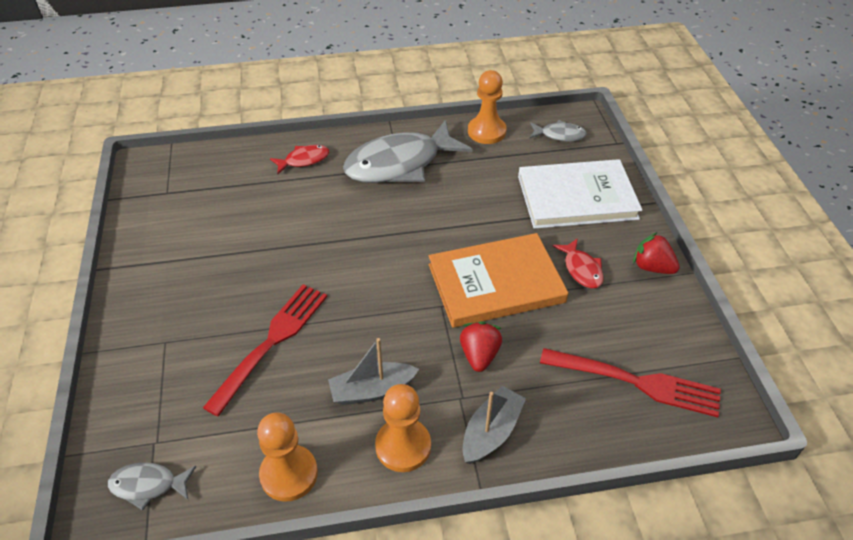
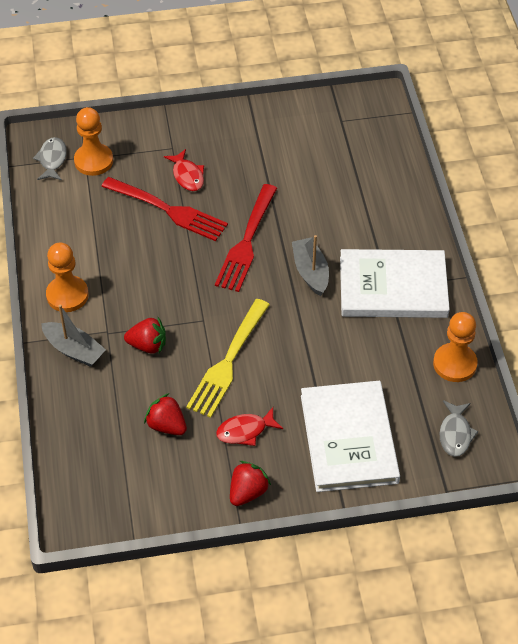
camera: 90 degrees right, 5 degrees up
(289, 474) = (52, 231): orange pawn -> orange pawn (93, 161)
(304, 160) = (393, 211): red fish -> red fish (187, 176)
(372, 390) = (118, 275): grey boat -> grey boat (310, 272)
(399, 164) = (393, 287): grey fish -> white book
(496, 283) = (228, 361): orange book -> yellow fork
(586, 334) = (166, 425): none -> red strawberry
(635, 382) = (112, 455): red fork -> red fork (246, 241)

